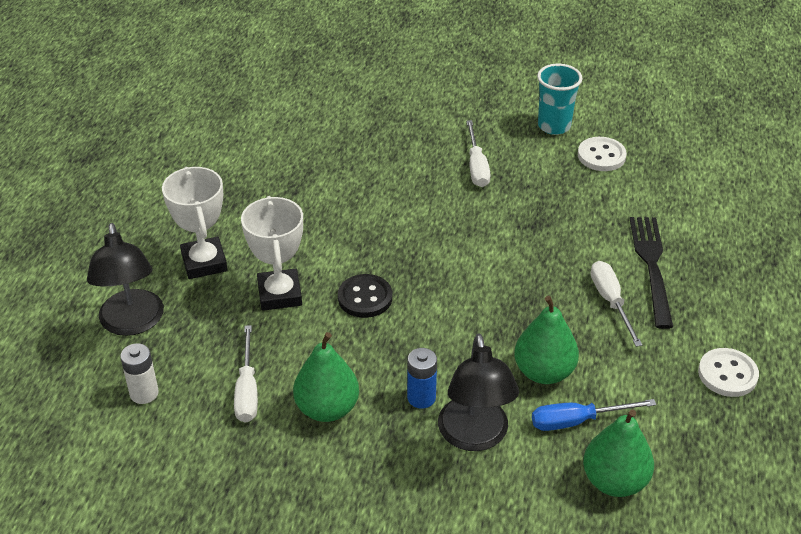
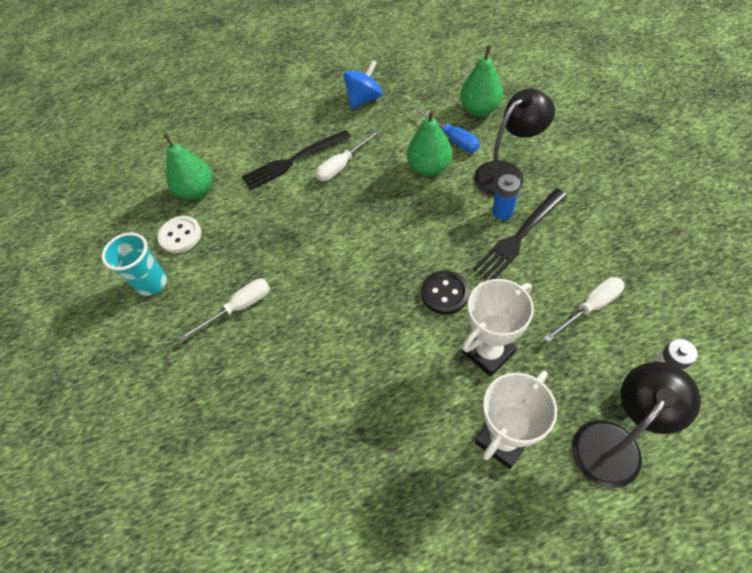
camera: 115 degrees left, 15 degrees up
(327, 409) = (558, 253): green pear -> green pear (197, 191)
(375, 389) = (519, 237): none -> black fork
(727, 374) = (364, 99): white button -> blue spinning top

